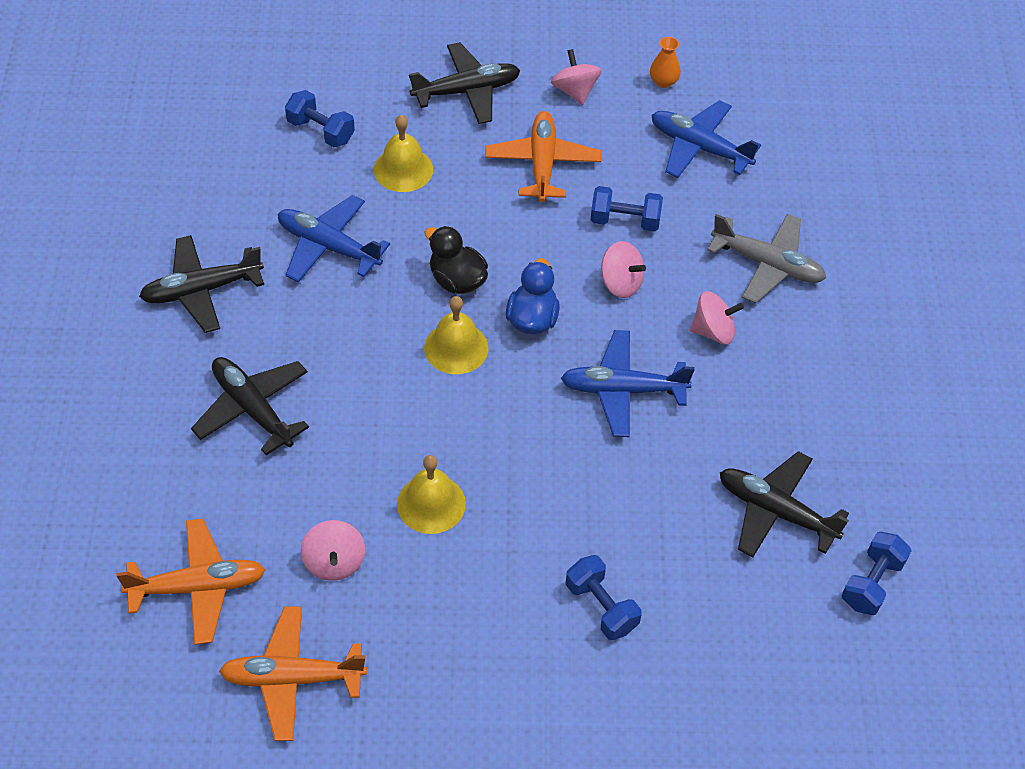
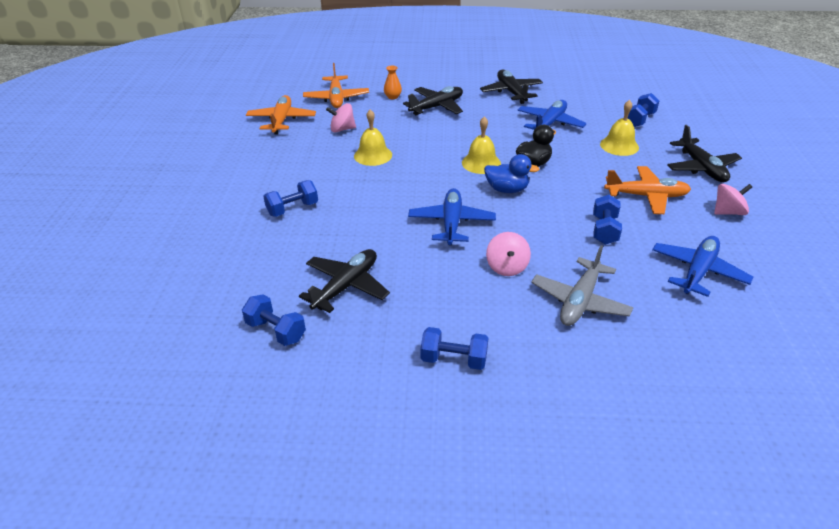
camera: 95 degrees right, 15 degrees down
(620, 283) = (544, 226): pink spinning top -> none
(663, 81) = (765, 256): orange vase -> orange vase (393, 97)
(883, 391) = (454, 359): none -> blue dumbbell

